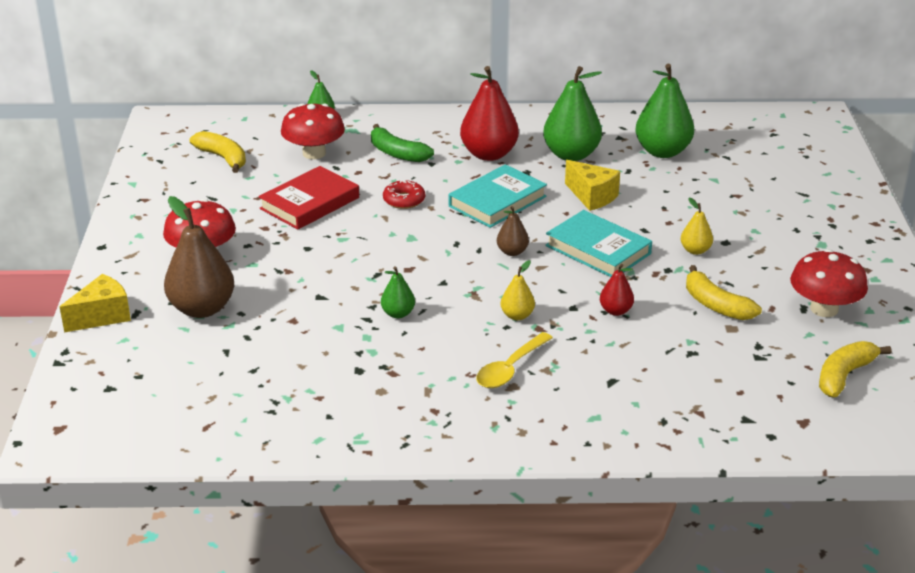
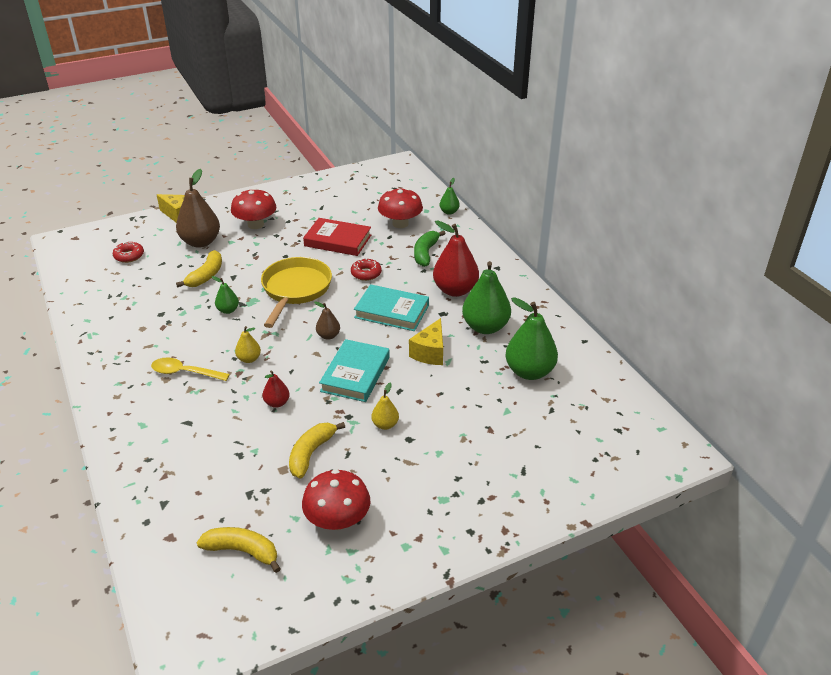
camera: 65 degrees right, 5 degrees up
(175, 379) = (129, 256): none -> red donut
(222, 158) = (369, 196): yellow banana -> yellow banana (206, 275)
(395, 255) = (295, 290): none -> yellow pan

